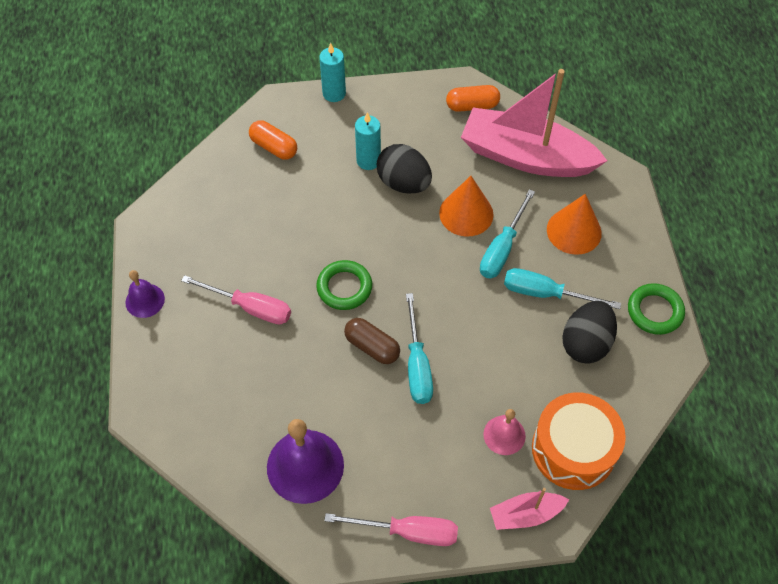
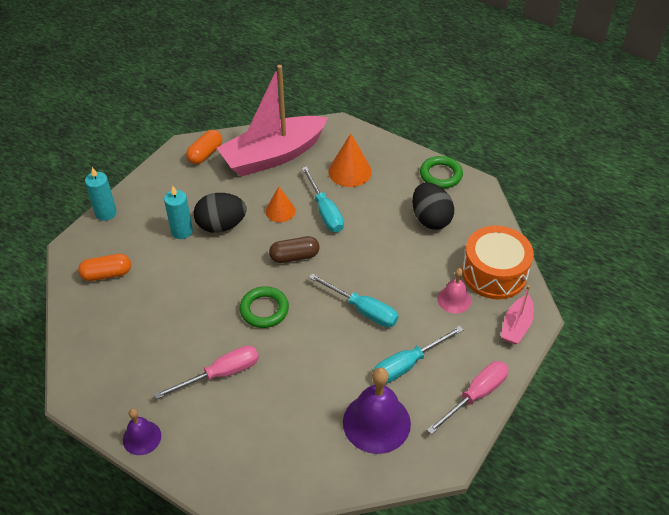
camera: 50 degrees left, 10 degrees down
(372, 347) = (325, 325): brown capsule -> brown capsule (294, 256)
(466, 213) = (280, 211): orange cone -> orange cone, size x0.67
(545, 293) = (378, 213): turquoise screwdriver -> turquoise screwdriver (407, 364)

